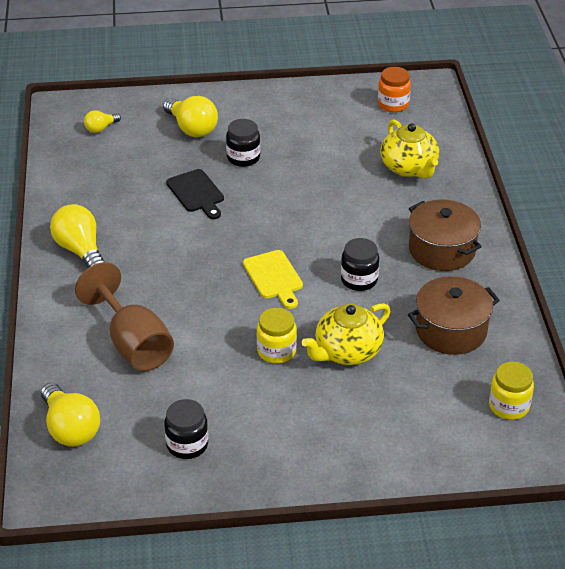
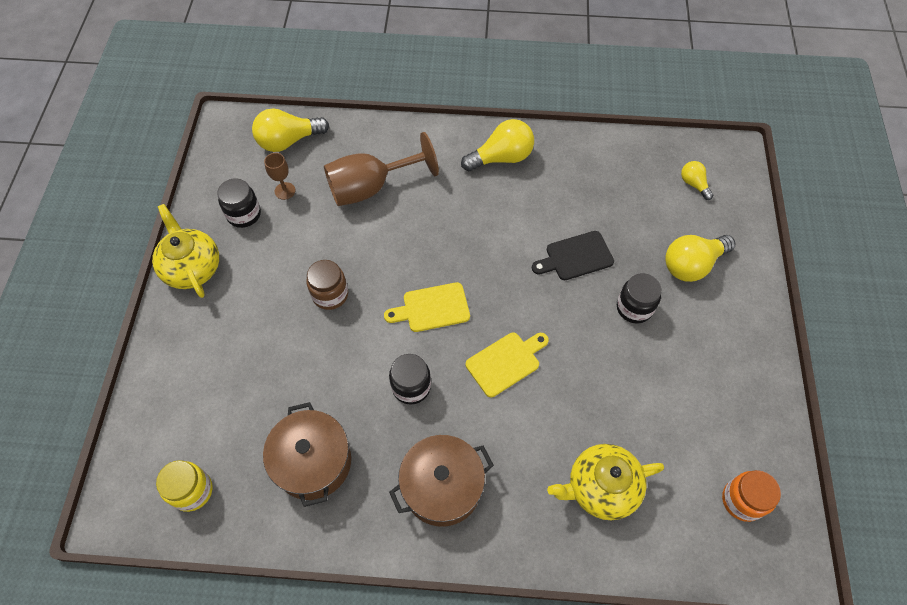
camera: 100 degrees right, 20 degrees up
(147, 415) = (285, 191): none -> brown goblet
(276, 351) = (330, 294): yellow jar -> brown jar
(317, 226) = (505, 362): none -> yellow cutting board
(347, 352) = (312, 354): yellow teapot -> yellow teapot (192, 268)

